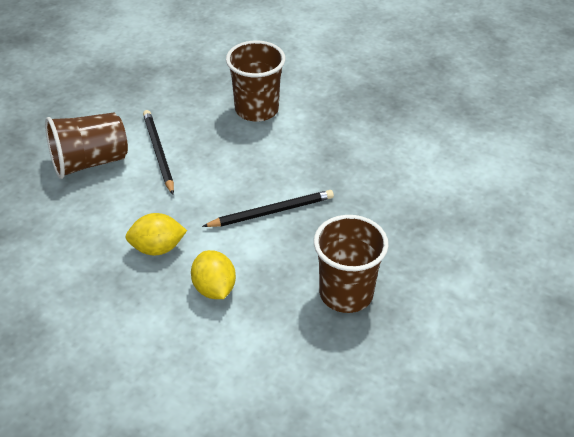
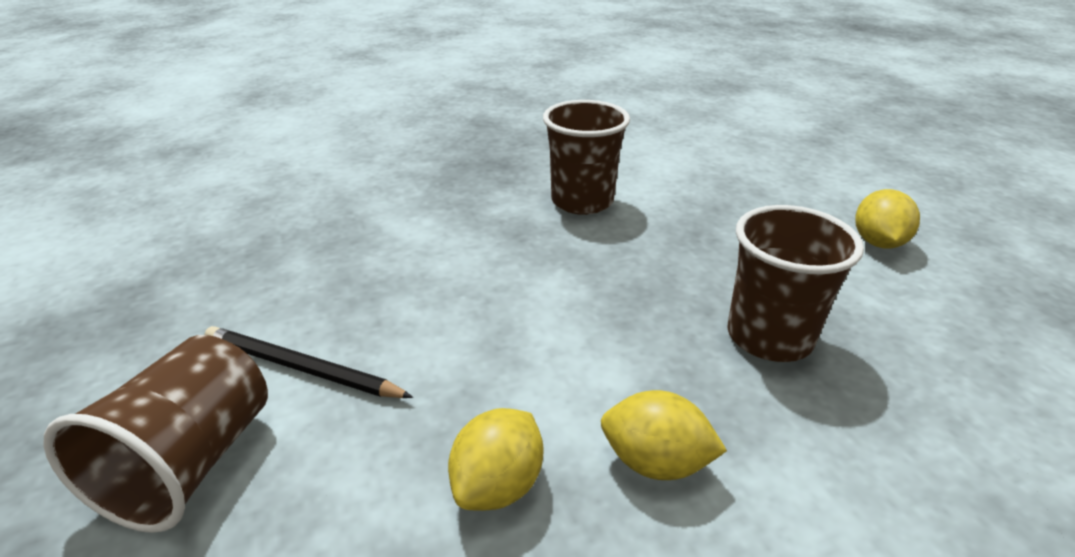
camera: 50 degrees left, 10 degrees down
(256, 109) = (366, 244): brown cup -> brown cup (582, 201)
(271, 211) = (559, 323): black pencil -> none
(511, 310) = (877, 242): none -> yellow lemon

